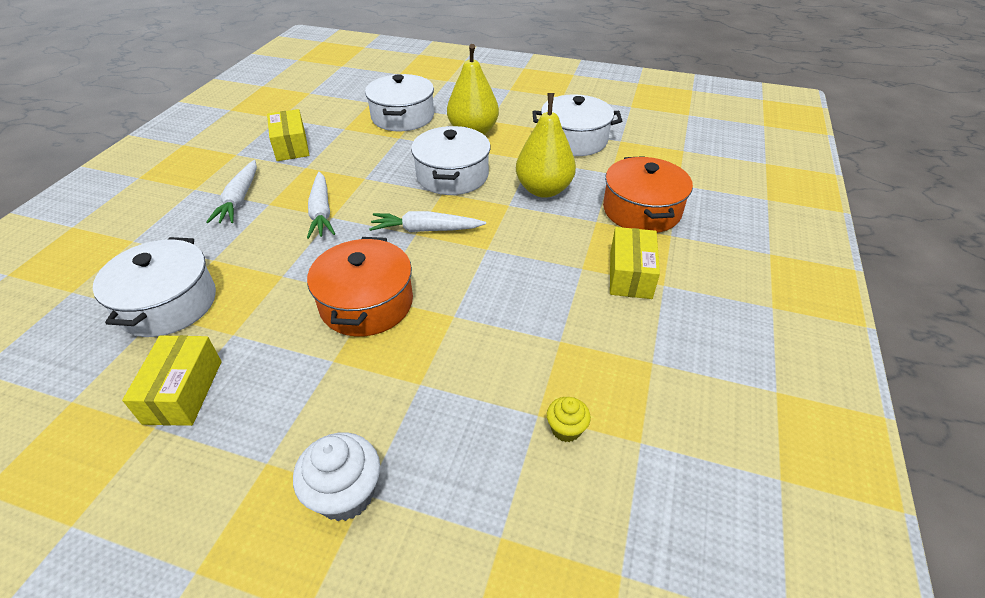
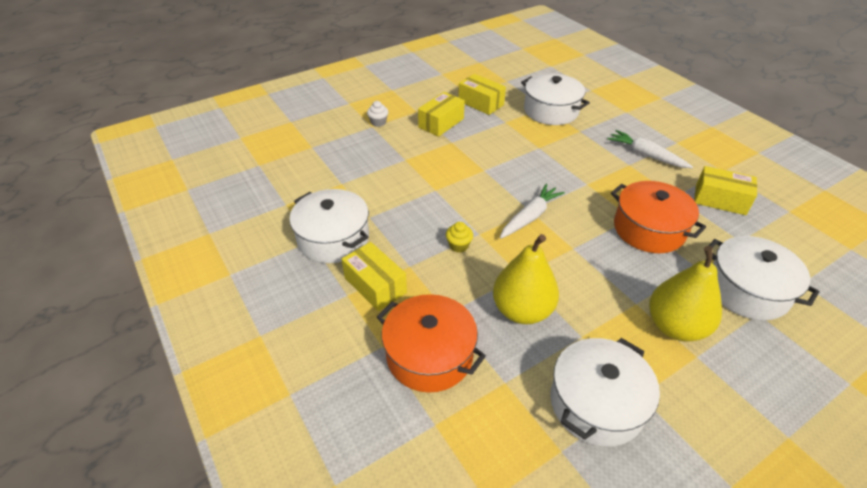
camera: 130 degrees right, 0 degrees up
(286, 404) = (441, 123): none -> yellow box
(321, 212) = (597, 181): white carrot -> none
(345, 494) = (378, 122): white cupcake -> white cupcake, size x0.58
(366, 303) = (482, 166): orange pot -> orange pot (649, 229)
(452, 175) = (595, 266): white pot -> white pot (333, 238)
(566, 429) = (323, 187): yellow cupcake -> yellow cupcake (458, 246)

